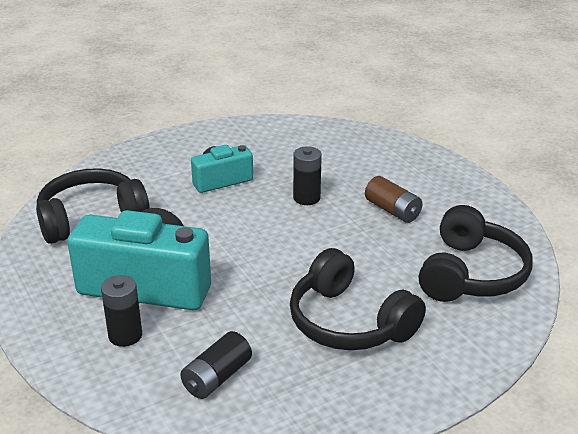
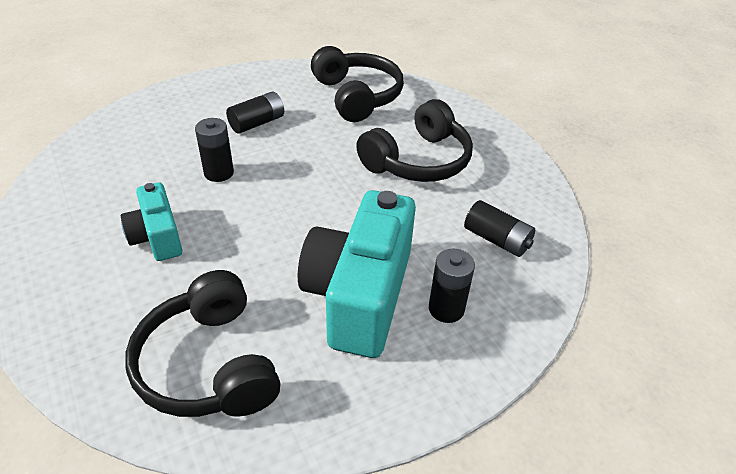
camera: 90 degrees left, 10 degrees up
(392, 210) = (257, 123): brown battery -> black battery
(471, 274) = (357, 96): black headphones -> black headphones turned 45 degrees clockwise

